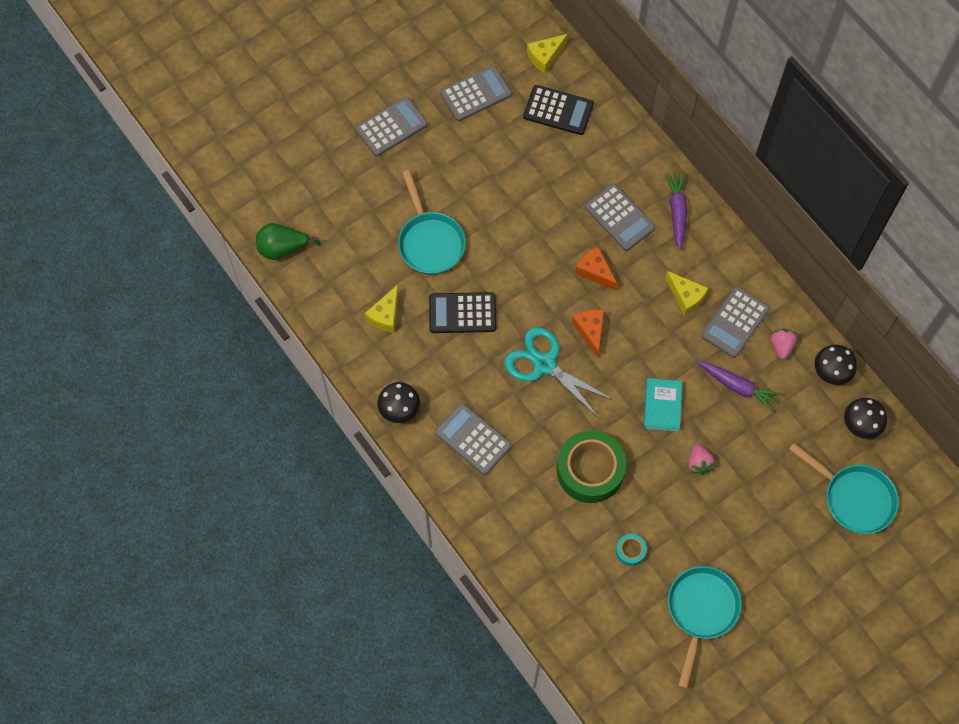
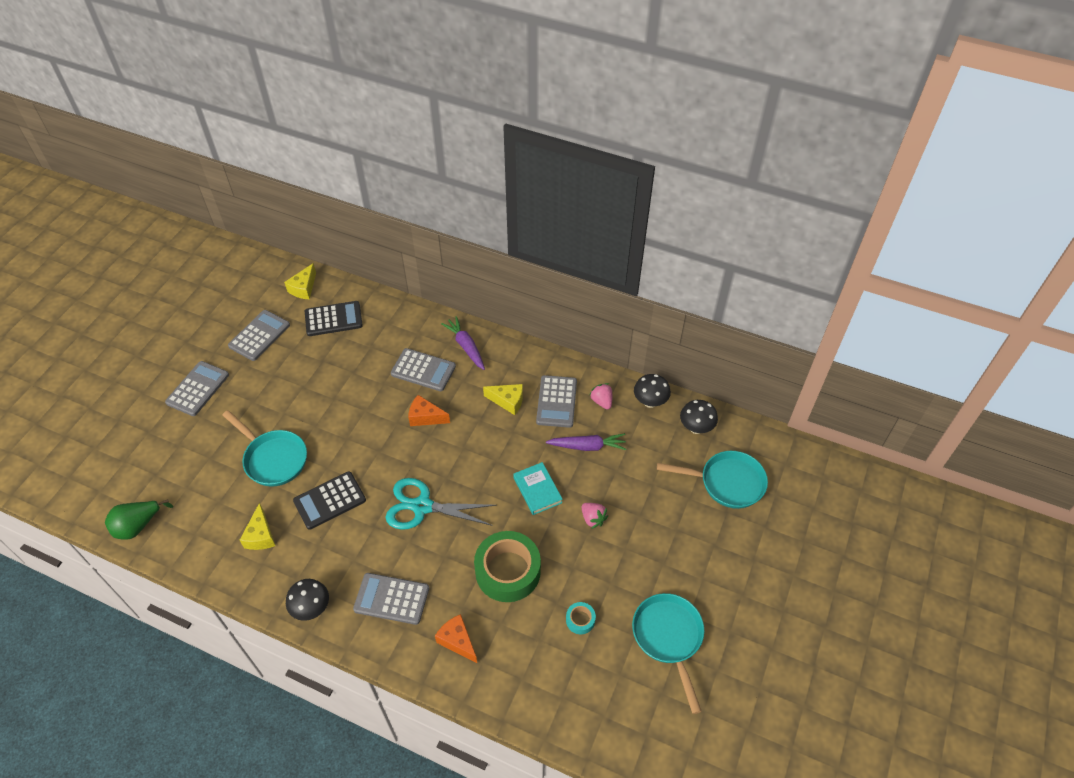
camera: 30 degrees left, 15 degrees down
(590, 331) = (446, 462): orange cheese -> orange cheese (457, 641)

